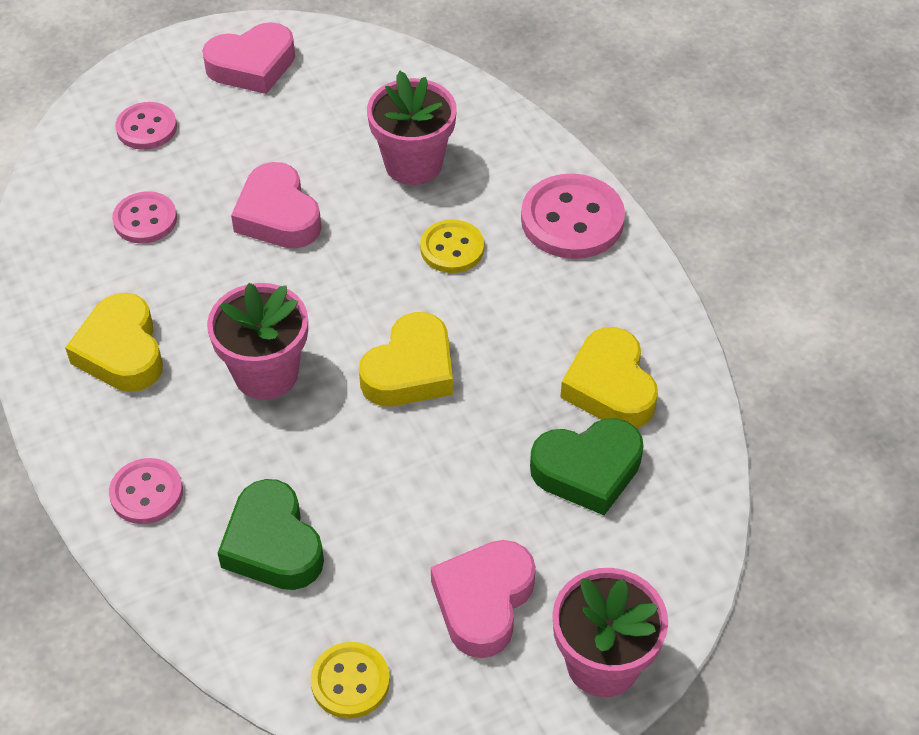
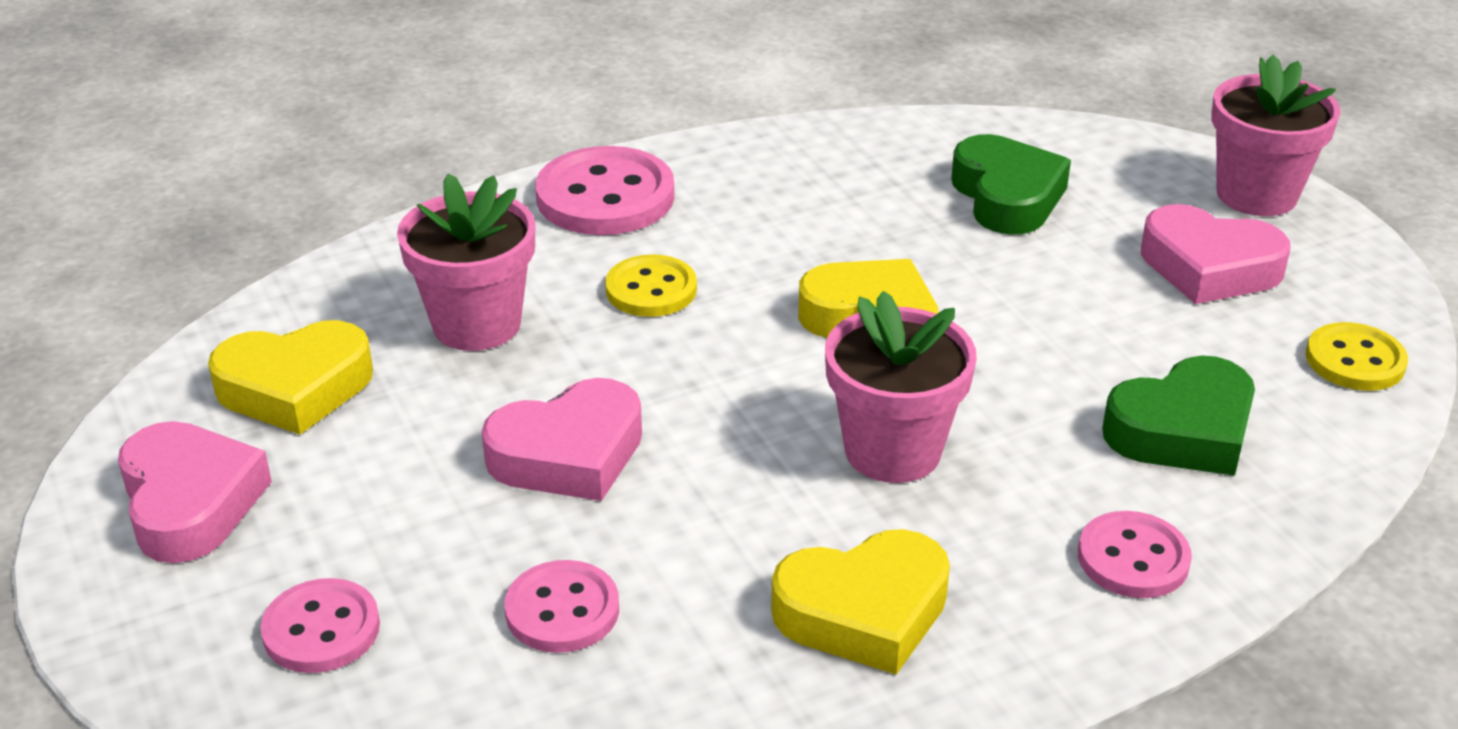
camera: 90 degrees left, 15 degrees down
(610, 387) = (881, 178): yellow heart -> yellow heart (295, 388)

